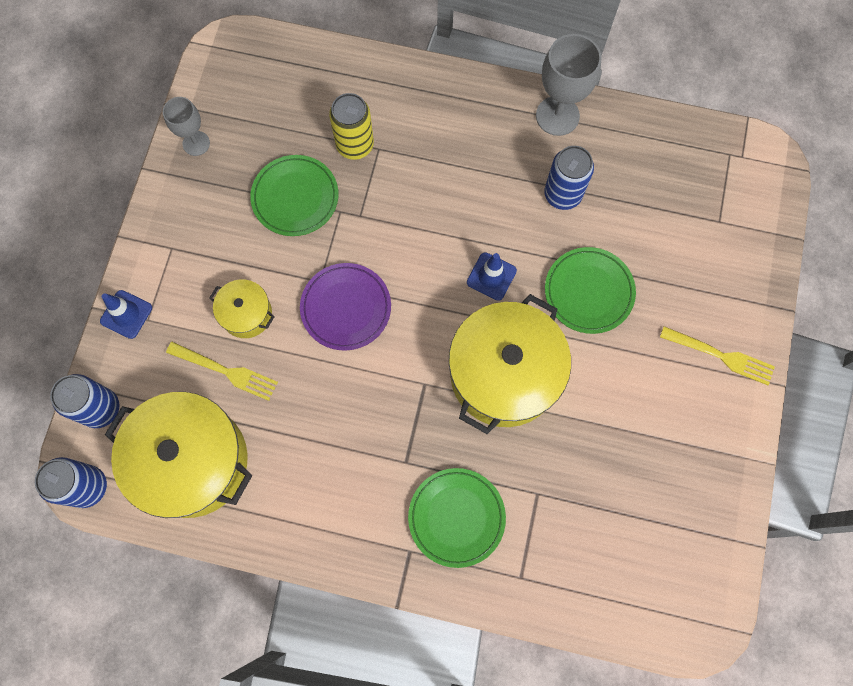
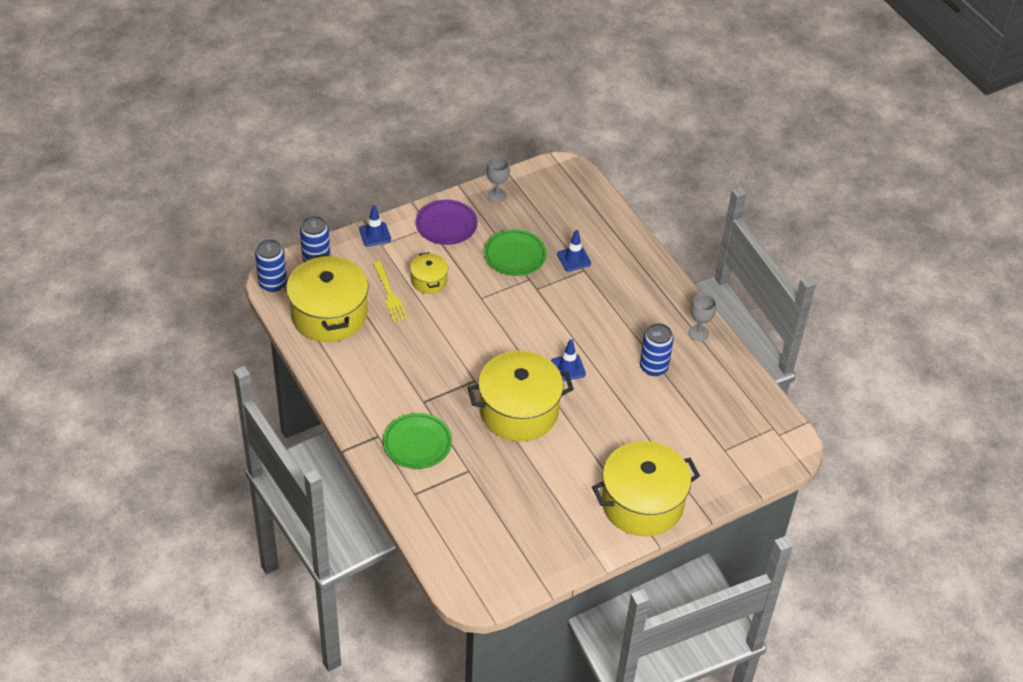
camera: 45 degrees right, 25 degrees down
(346, 308) = (478, 318): purple plate -> purple plate (446, 225)
(355, 145) = (574, 259): yellow can -> blue traffic cone
(557, 116) = (698, 333): grey goblet -> grey goblet, size x0.62
(588, 292) = (609, 417): green plate -> none
(720, 356) = (642, 503): yellow fork -> yellow pot

